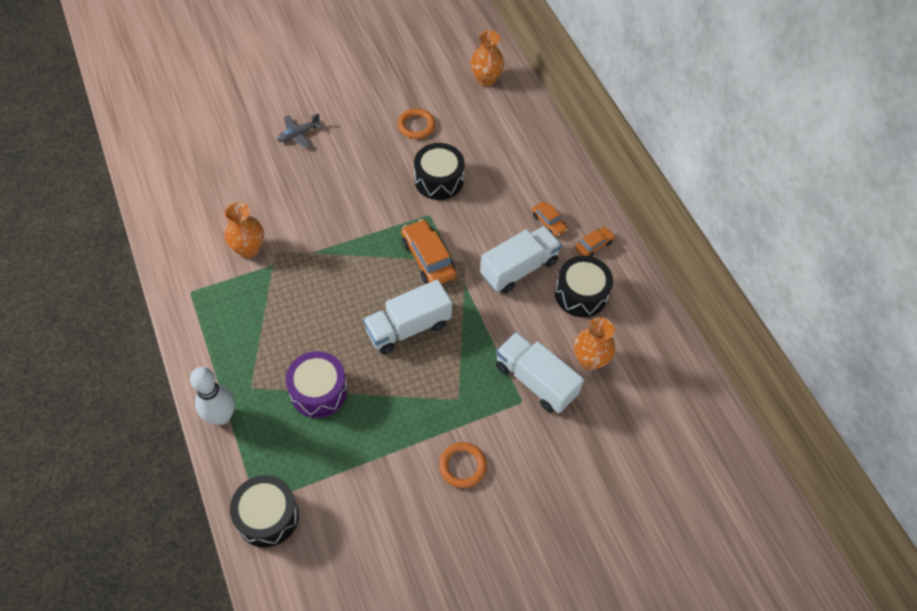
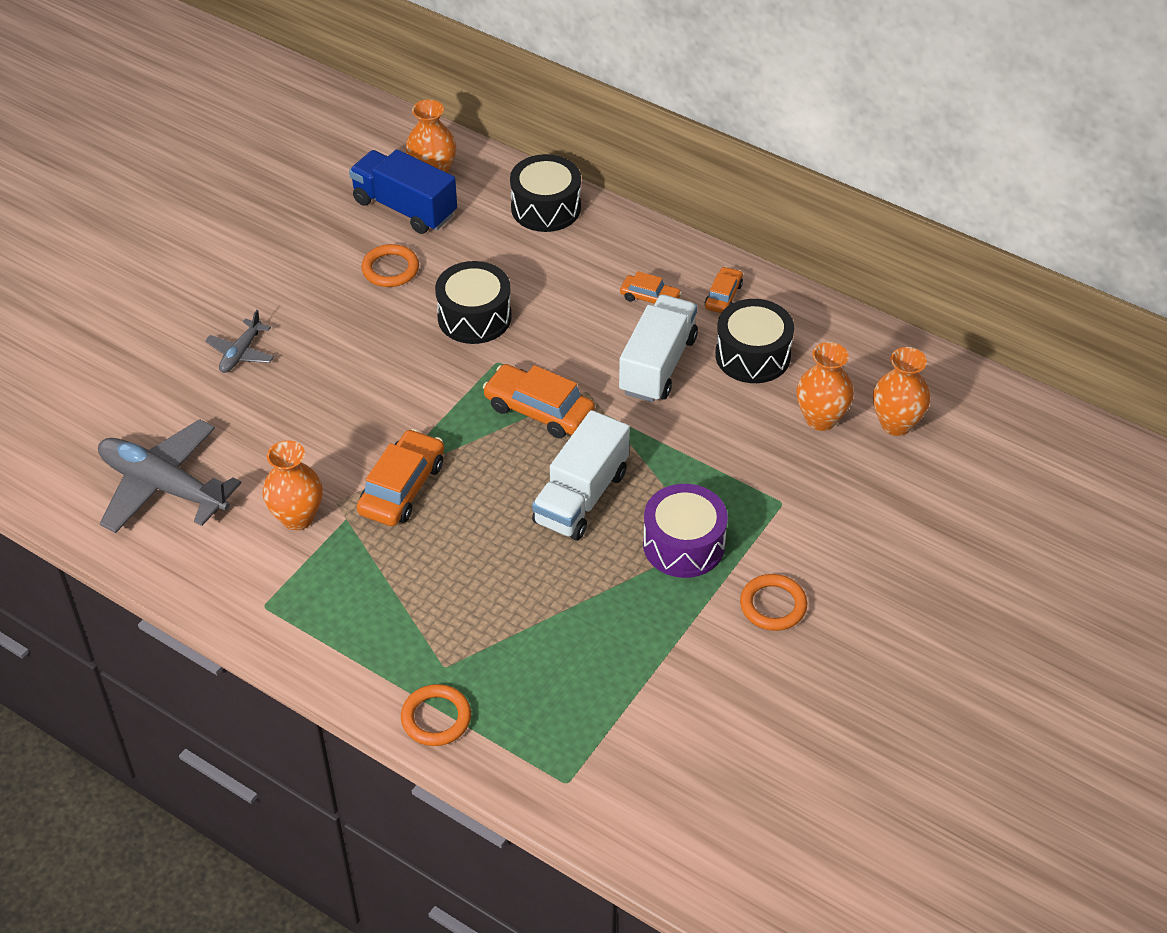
camera: 30 degrees left, 10 degrees down
(198, 191) = (164, 486): none -> grey plane
(221, 416) = (436, 718): white bowling pin -> orange ring
(267, 516) = (592, 788): black drum -> black drum (546, 208)
(316, 263) = (402, 488): none -> orange car
(318, 391) = (533, 623): purple drum -> purple drum (684, 544)
(453, 92) = (405, 208): none -> blue truck
(535, 381) = (779, 473): white truck -> none
(634, 391) = (896, 424): none -> orange vase

